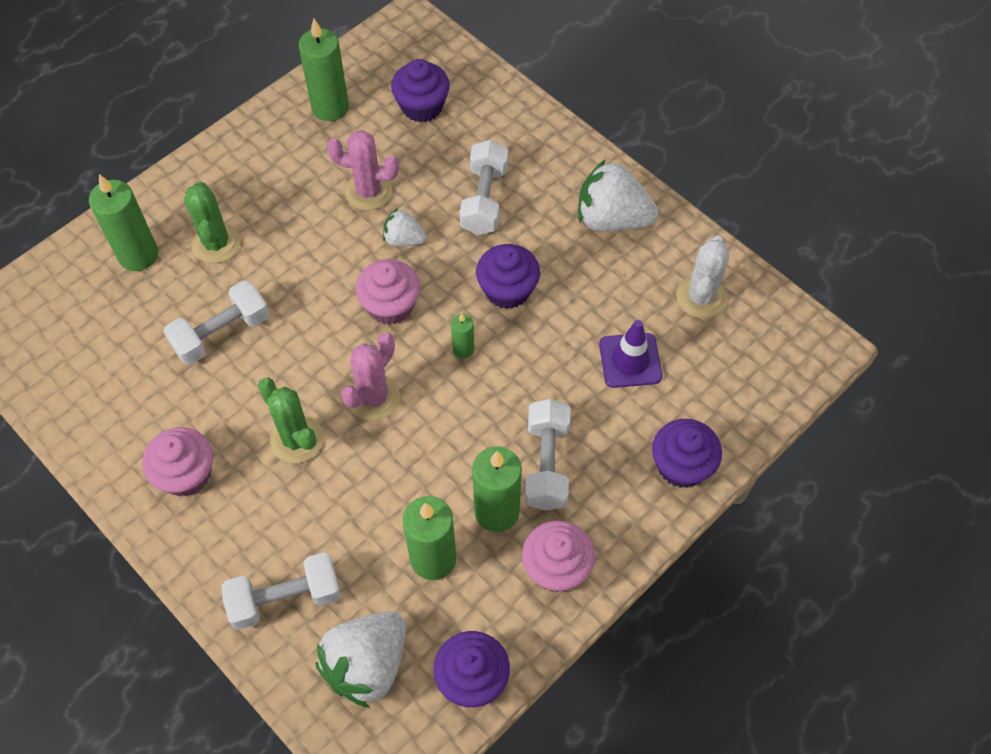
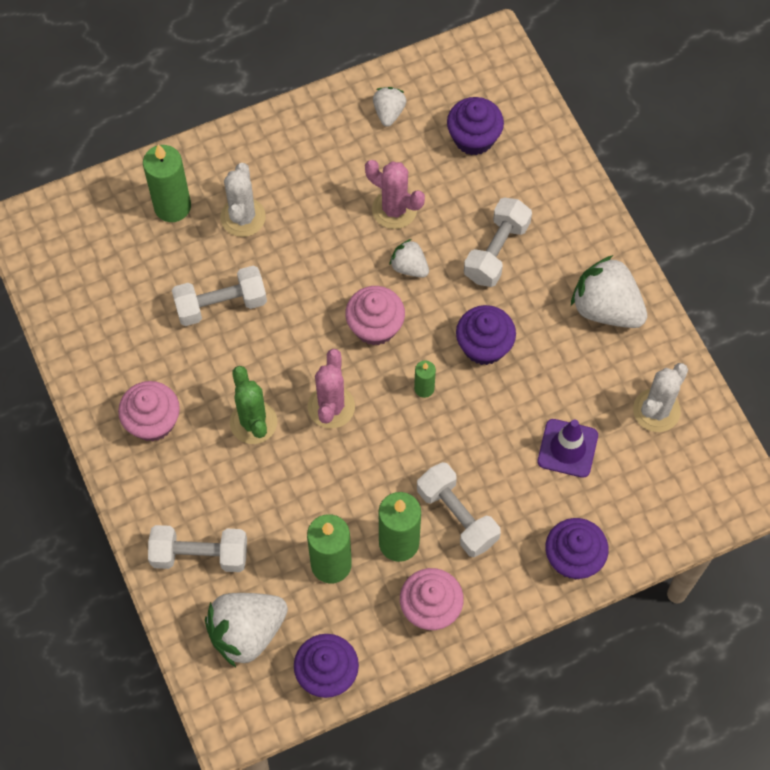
camera: 20 degrees right, 5 degrees up
(216, 243) = (243, 217): green cactus -> white cactus
(330, 107) = (389, 112): green candle -> white strawberry
(374, 397) = (331, 407): pink cactus -> pink cactus turned 45 degrees counterclockwise
(546, 464) = (457, 516): white dumbbell -> white dumbbell turned 60 degrees counterclockwise

